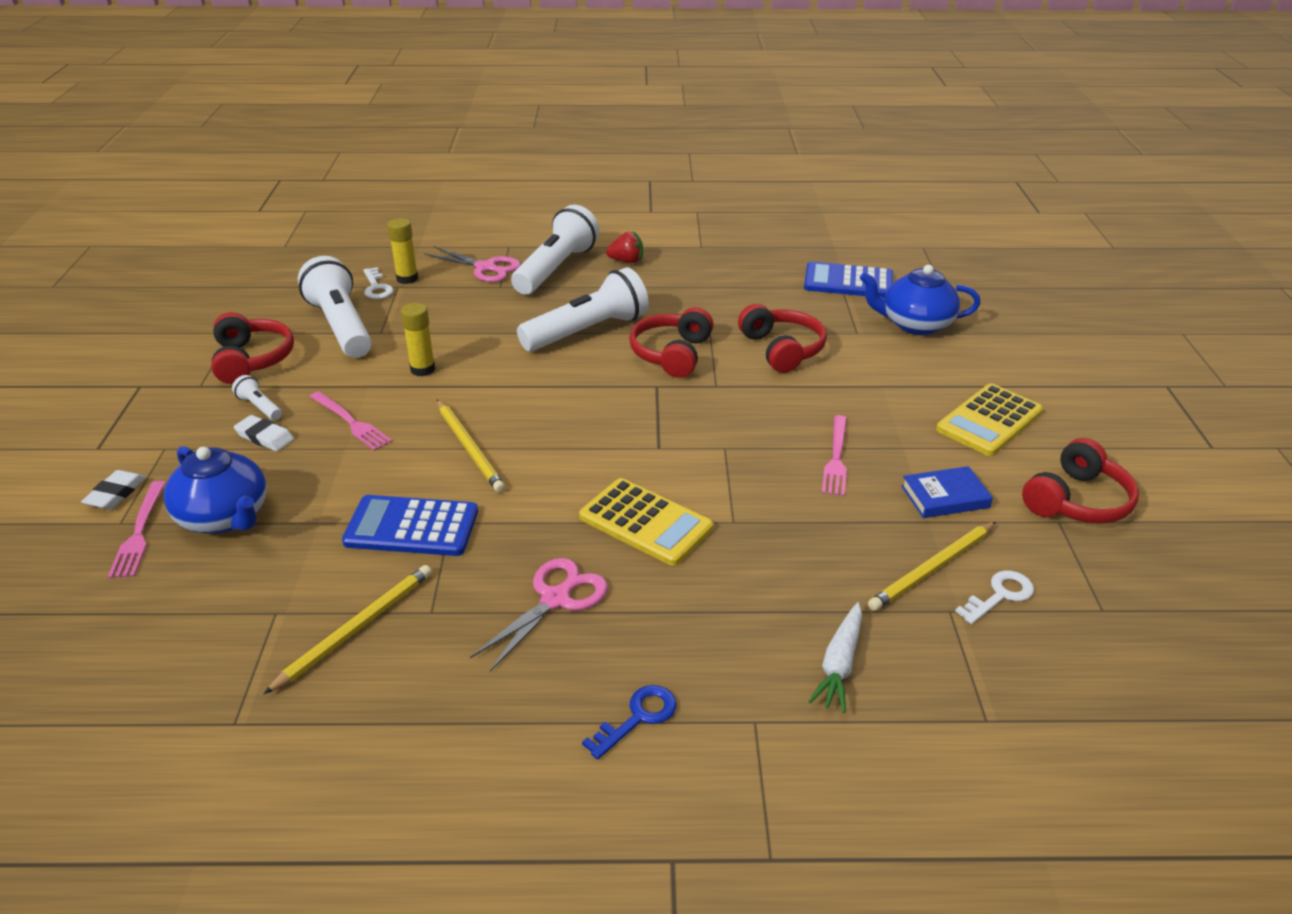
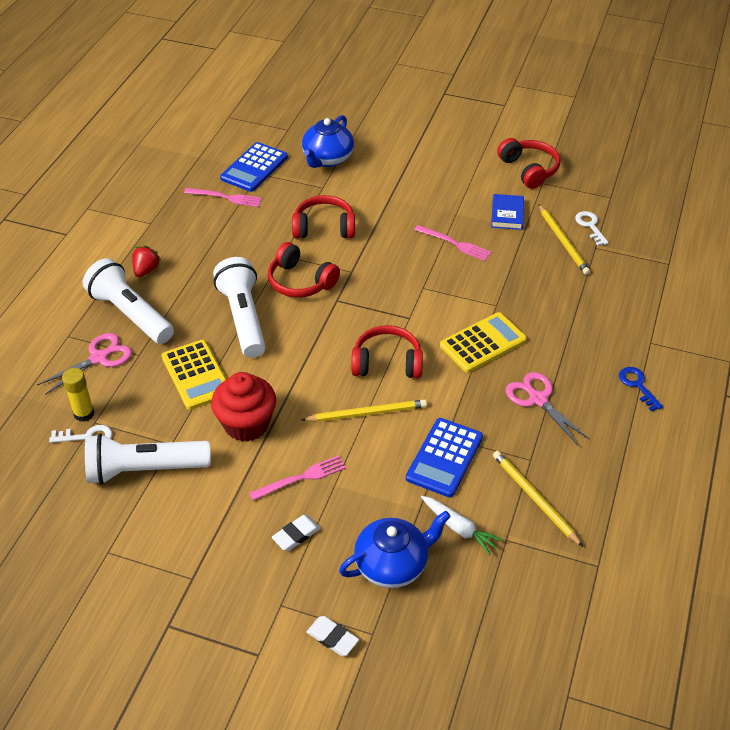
camera: 70 degrees left, 10 degrees up
(139, 533) = (390, 620): pink fork -> pink fork (226, 197)
(252, 360) = (168, 538): red headphones -> red headphones (387, 363)
(260, 407) = (249, 536): white flashlight -> none
(422, 369) = (246, 424): yellow glue stick -> red cupcake
(839, 664) = (621, 300): white carrot -> white carrot (459, 528)
(989, 421) = (446, 170): yellow calculator -> yellow calculator (196, 375)

